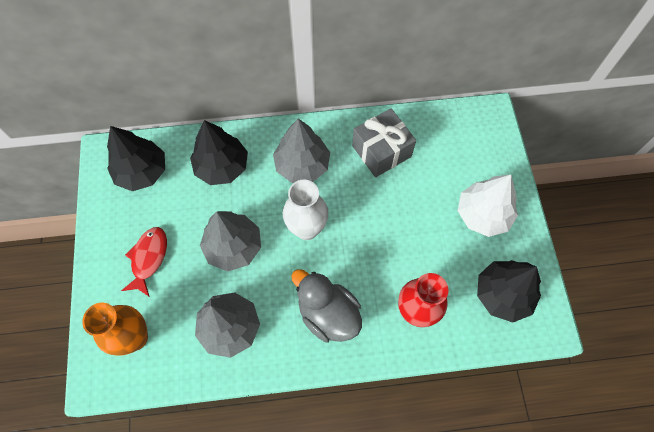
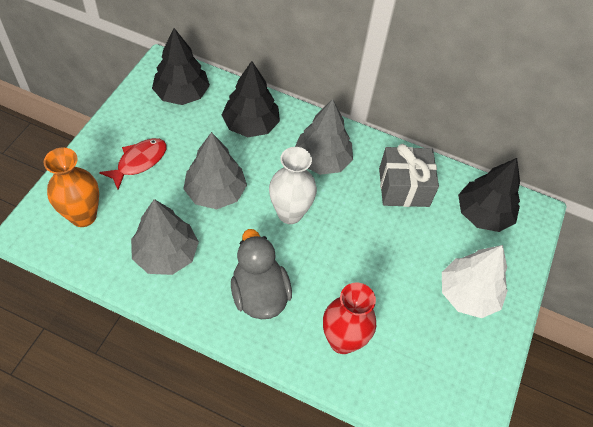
camera: 25 degrees right, 10 degrees down
(503, 294) = (440, 376): black tree -> black tree (483, 214)

